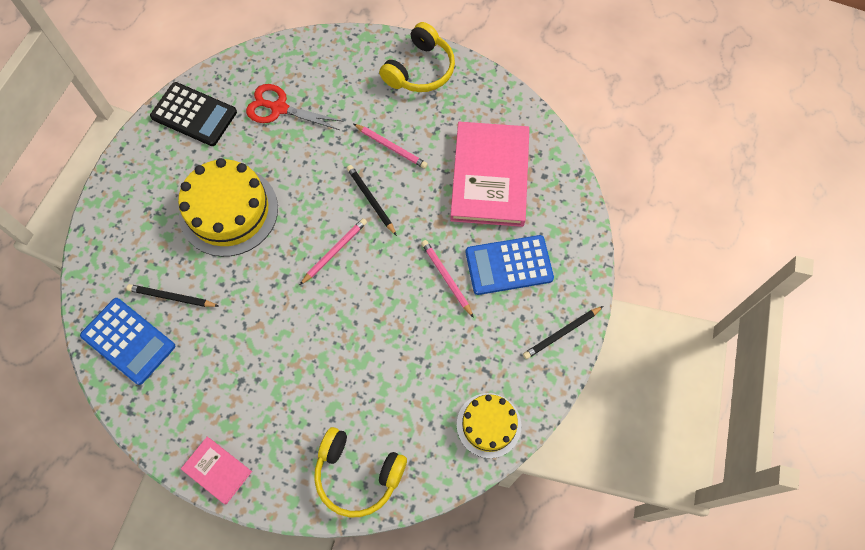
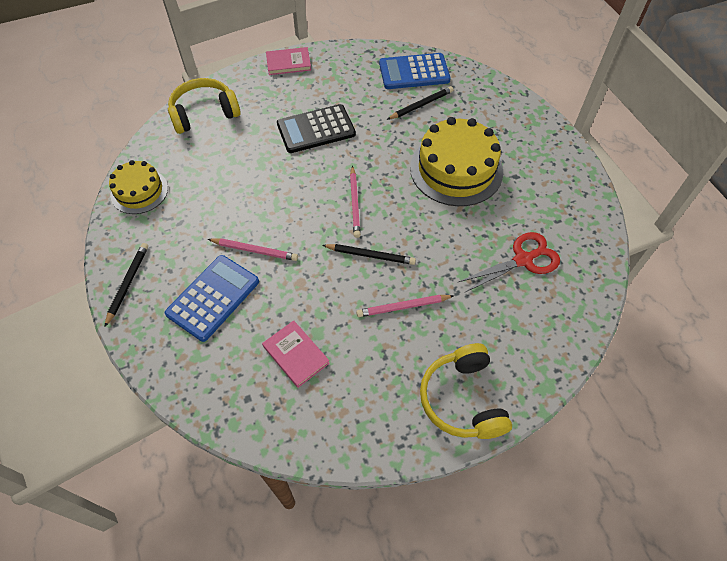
camera: 135 degrees right, 10 degrees down
(194, 114) = (570, 203): black calculator -> black calculator (316, 129)
(490, 176) = (296, 355): pink book -> pink book, size x0.48

